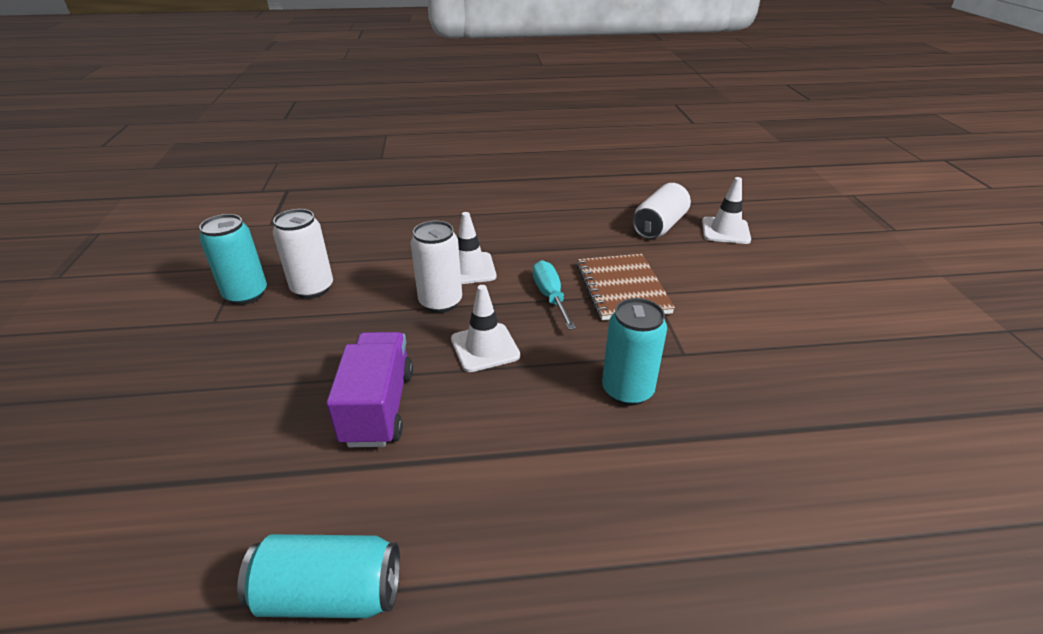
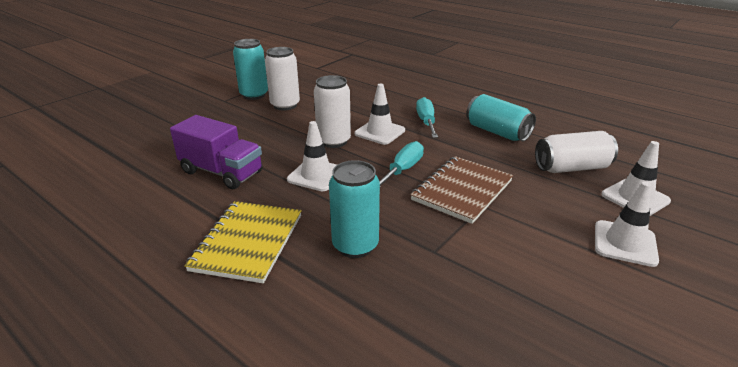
camera: 45 degrees right, 5 degrees down
(330, 594) = (84, 230): turquoise can -> turquoise can (497, 132)
(378, 407) = (222, 172): purple truck -> purple truck turned 75 degrees clockwise
(494, 237) = (426, 122): none -> turquoise screwdriver
(539, 456) = (248, 242): none -> yellow notebook
(767, 269) = (625, 243): none -> white traffic cone

